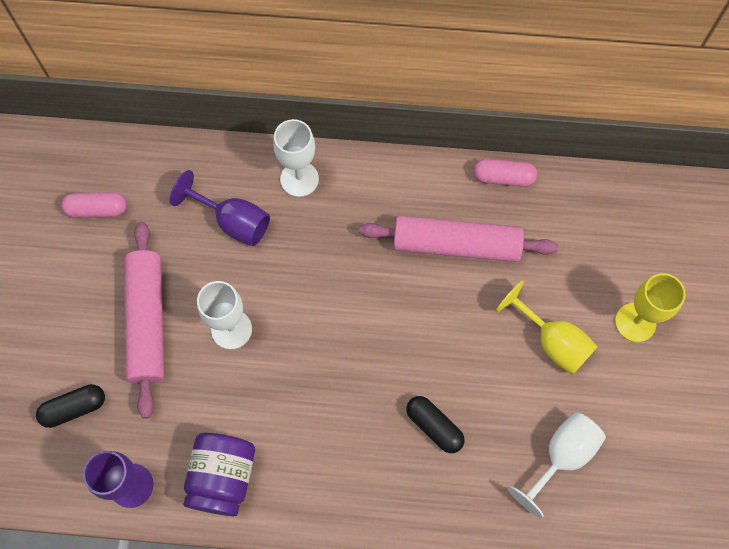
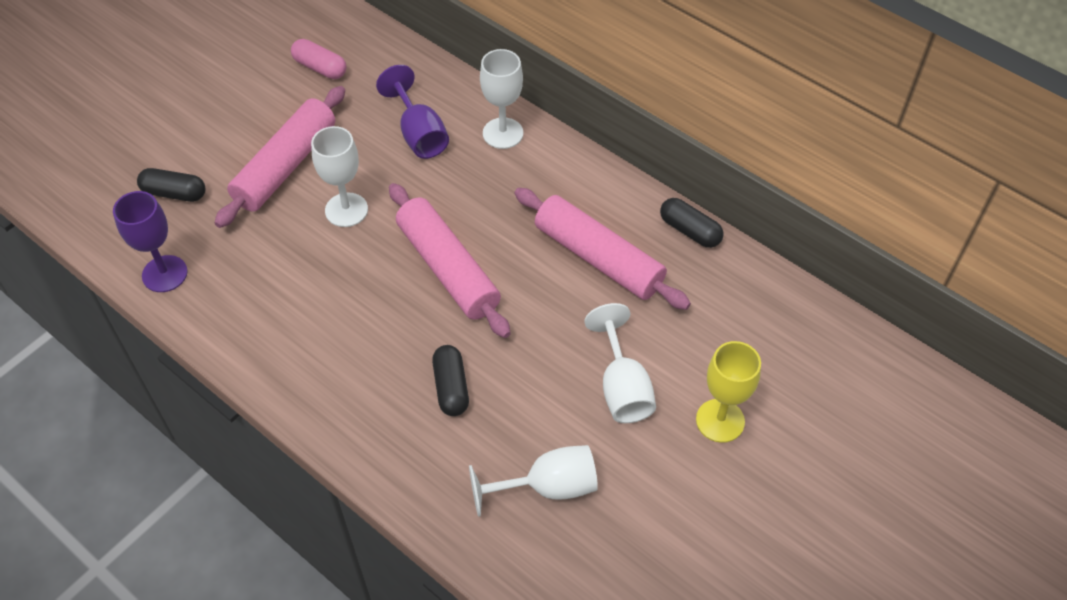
camera: 35 degrees right, 15 degrees down
(223, 477) = (239, 313): purple jar -> none
(353, 328) = (448, 269): none -> pink rolling pin
(503, 178) = (689, 231): pink capsule -> black capsule
(552, 341) = (622, 387): yellow goblet -> white goblet

